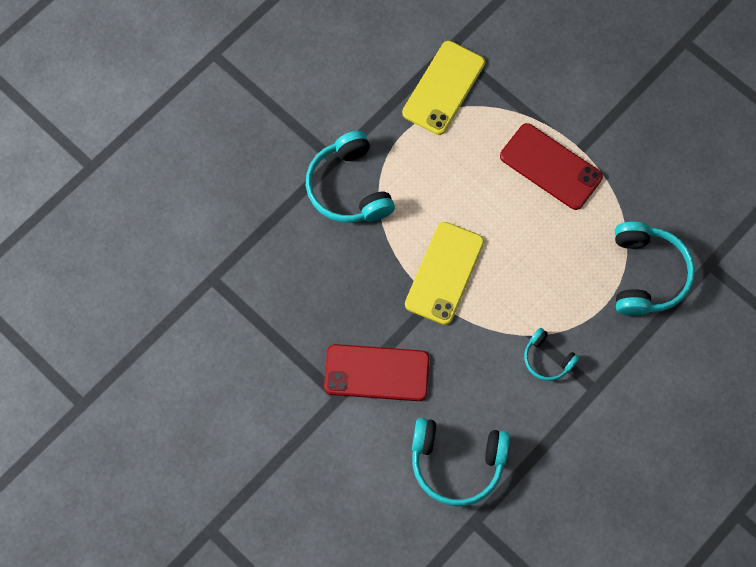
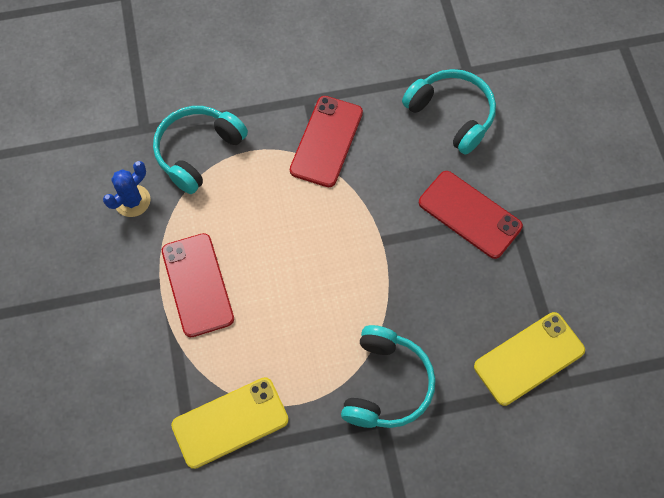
camera: 145 degrees left, 5 degrees down
(444, 273) = (357, 256): yellow phone -> yellow phone (529, 358)
(547, 359) = (326, 141): turquoise headphones -> red phone
(660, 197) = (132, 201): none -> blue cactus

